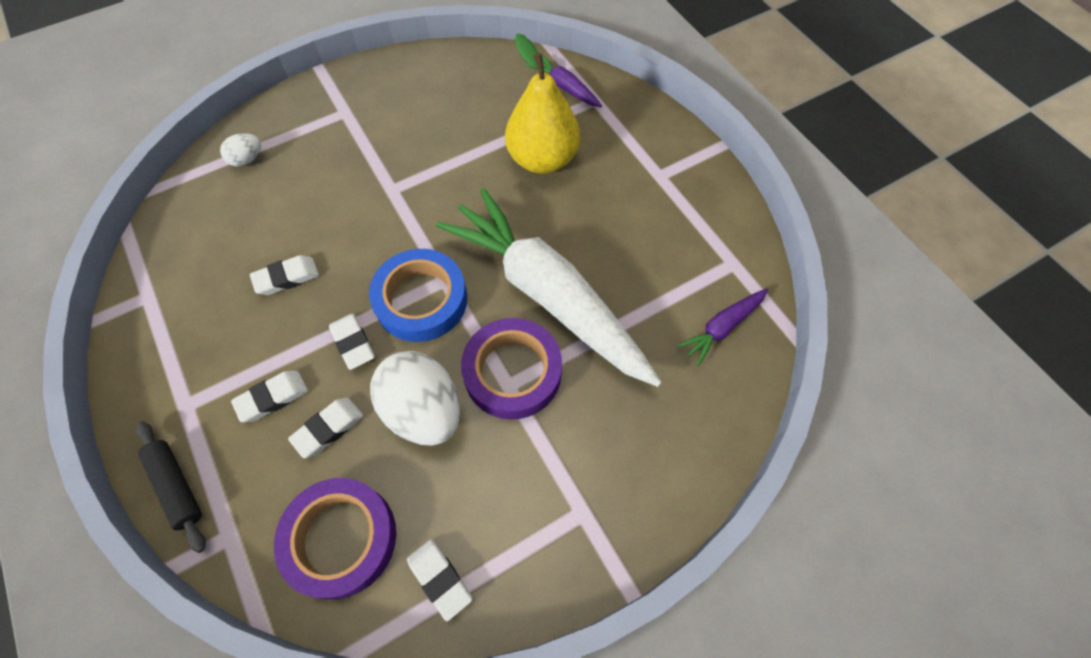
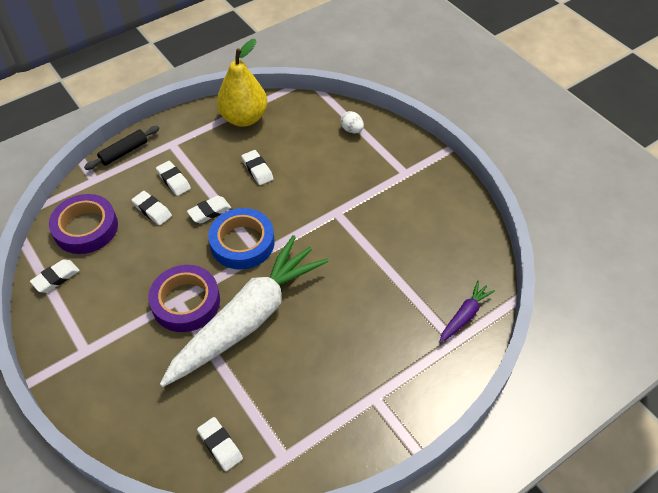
camera: 85 degrees right, 10 degrees down
(423, 410) = (161, 255): white egg -> none
(542, 159) = (378, 305): yellow pear -> yellow pear (244, 118)
(722, 327) = (220, 445): purple carrot -> white eraser

